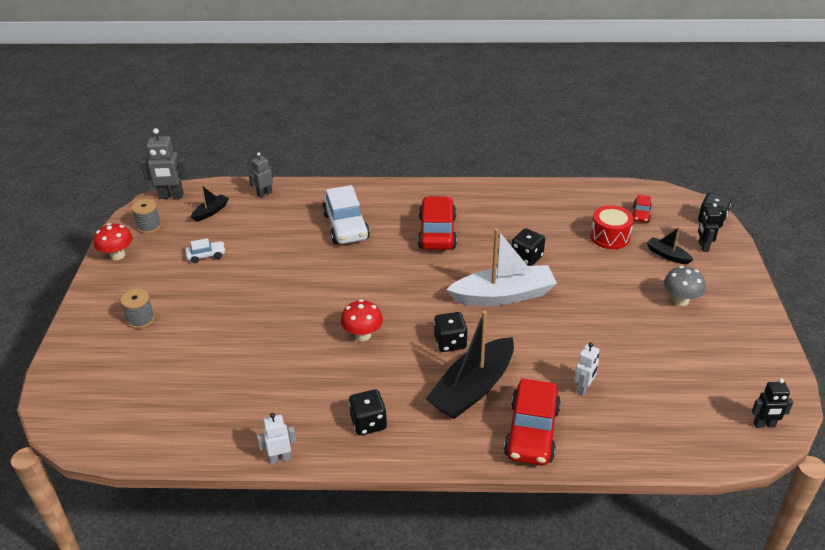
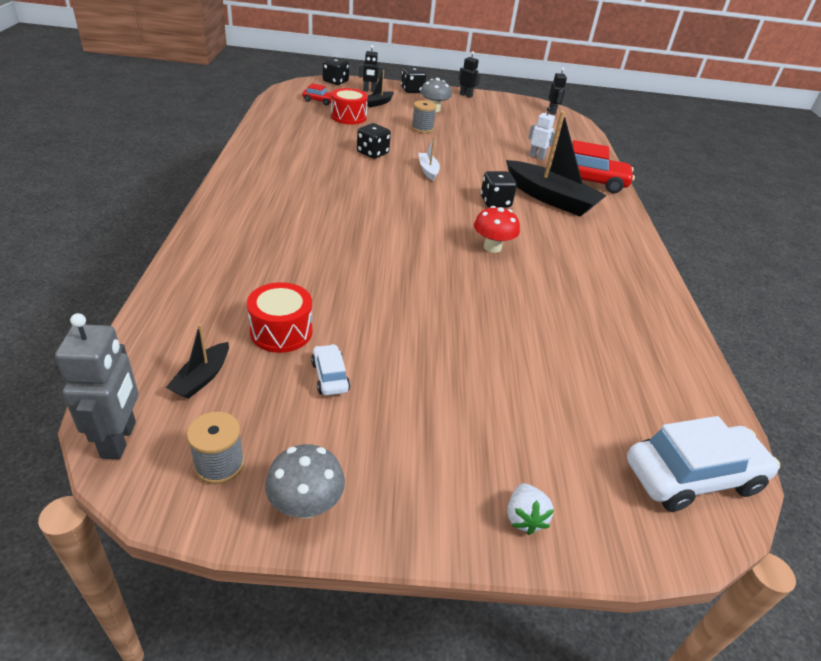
camera: 95 degrees left, 0 degrees up
(86, 331) = (524, 518): none -> white strawberry
(117, 255) = (306, 505): red mushroom -> grey mushroom
(141, 319) = (486, 443): grey spool -> grey spool (422, 128)
(211, 212) = (202, 378): black boat -> black boat turned 105 degrees counterclockwise
(249, 233) = (281, 331): none -> red drum
(264, 194) = (174, 316): grey robot -> none
(280, 458) = (675, 304): white robot -> none
(346, 226) = (290, 247): white car -> white car (692, 476)
(368, 423) = (609, 251): black dice -> black dice (412, 90)
(437, 232) = (320, 190): red car -> none
(503, 295) = (428, 170): white boat -> white boat, size x0.47
(758, 331) = (466, 95): none -> black robot

